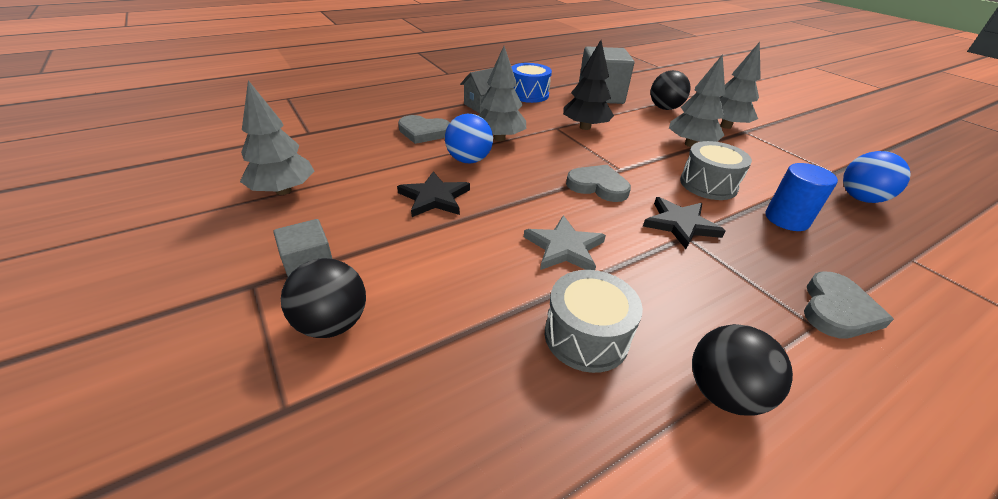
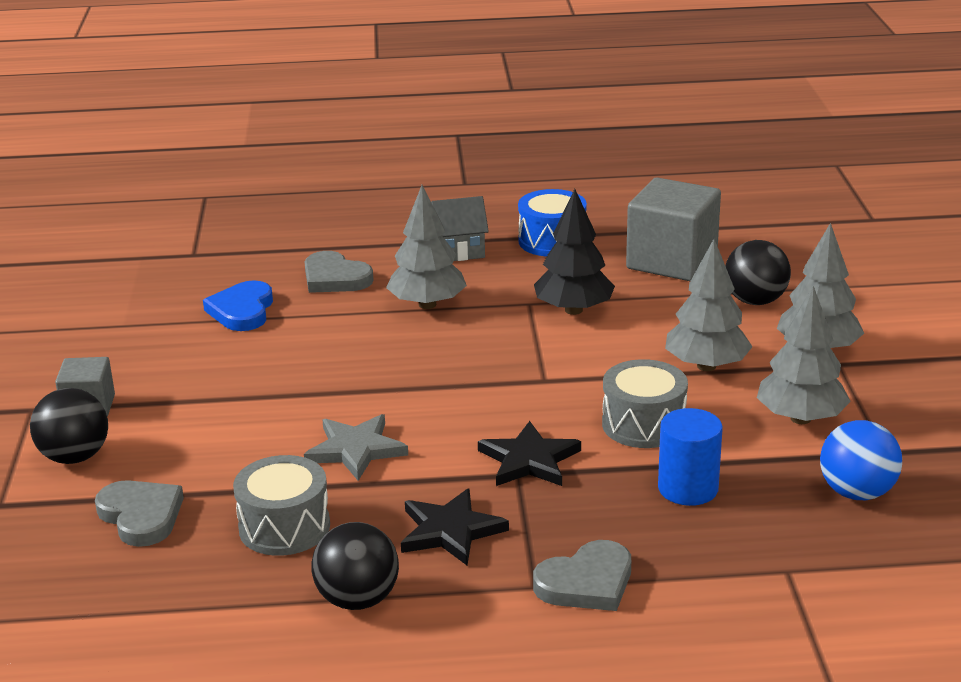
camera: 30 degrees right, 10 degrees down
(283, 191) = (116, 323): grey tree -> grey tree (800, 418)
(378, 163) = (242, 311): none -> blue heart
(434, 198) = (268, 365): black star -> black star (450, 531)
(468, 160) = (354, 327): blue ball -> none
(598, 186) = (483, 394): grey heart -> grey heart (141, 516)

